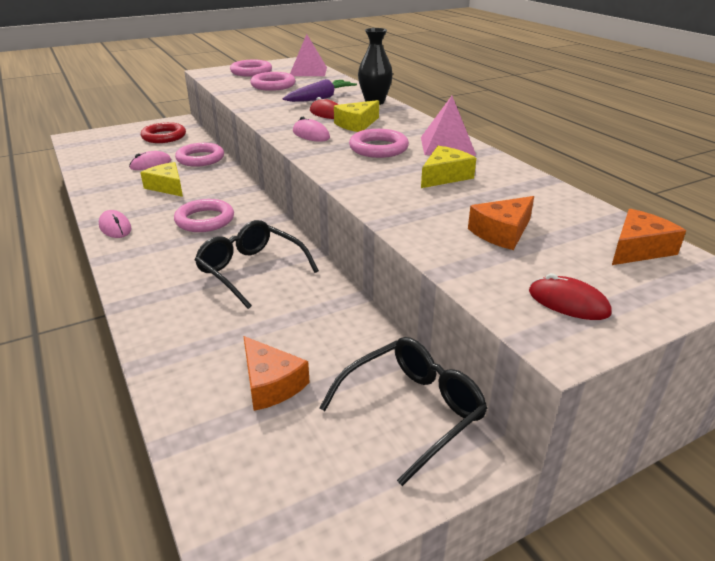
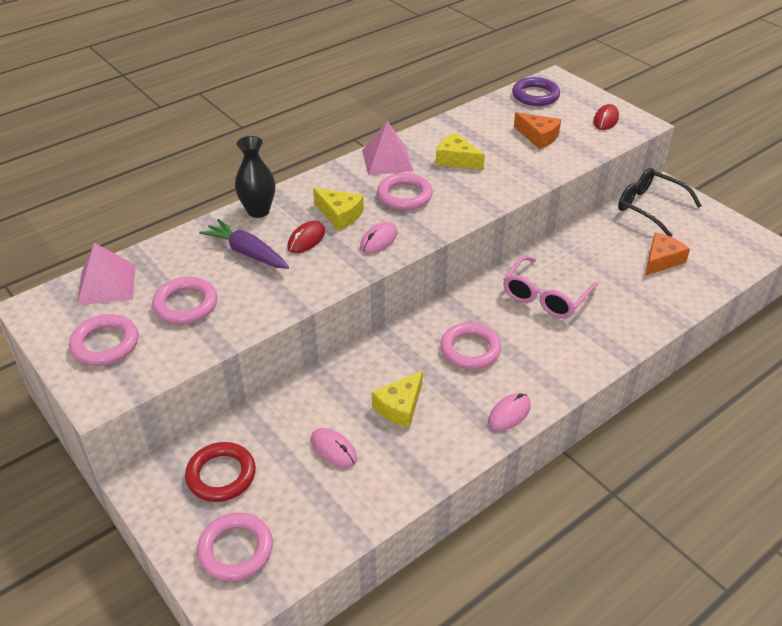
camera: 100 degrees left, 10 degrees up
(200, 158) = (306, 403): pink ring -> pink ring (236, 550)
(251, 270) = (545, 297): black glasses -> pink glasses
(638, 249) = (535, 95): orange cheese -> purple ring

